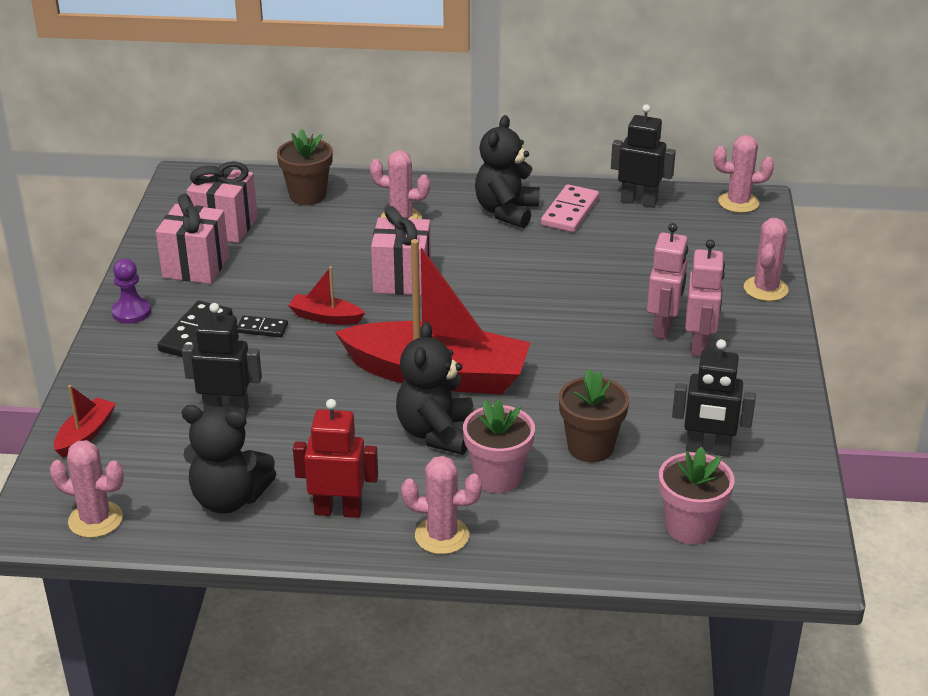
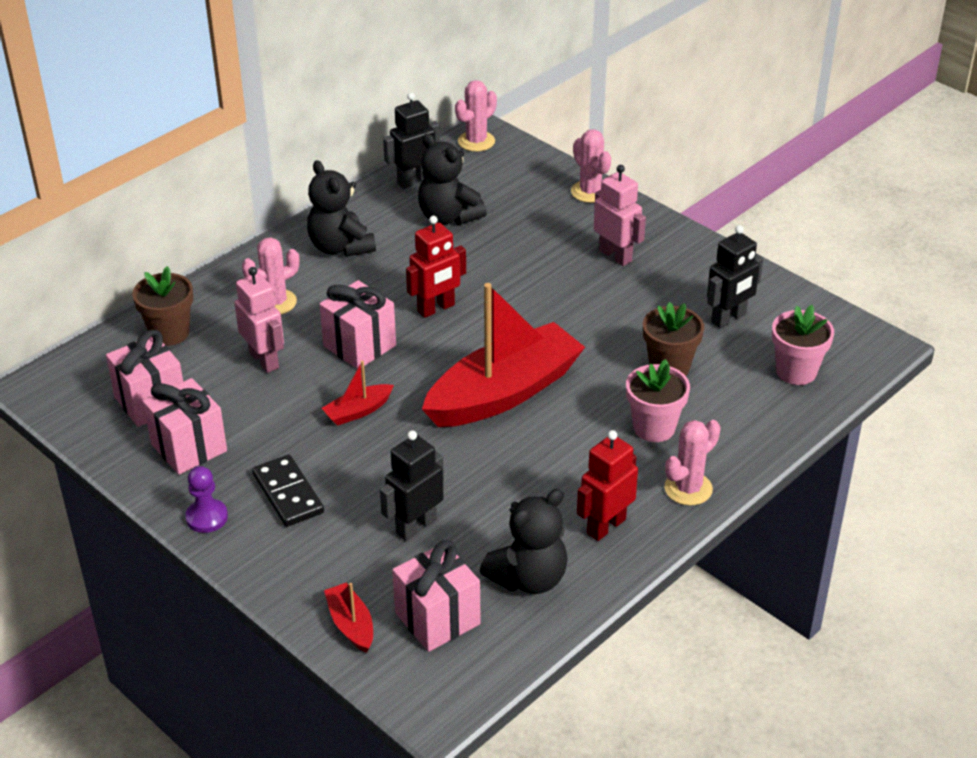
camera: 50 degrees left, 5 degrees up
(95, 520) = (472, 668): pink cactus -> none
(134, 474) = (437, 618): none -> pink gift
(262, 329) = (329, 453): black domino -> none
(436, 433) = (571, 430): black teddy bear -> black teddy bear (448, 217)
(496, 291) = (436, 308): none -> red robot
(570, 212) = (383, 218): pink domino -> none
(663, 327) = (577, 259): pink robot -> pink robot (264, 360)

